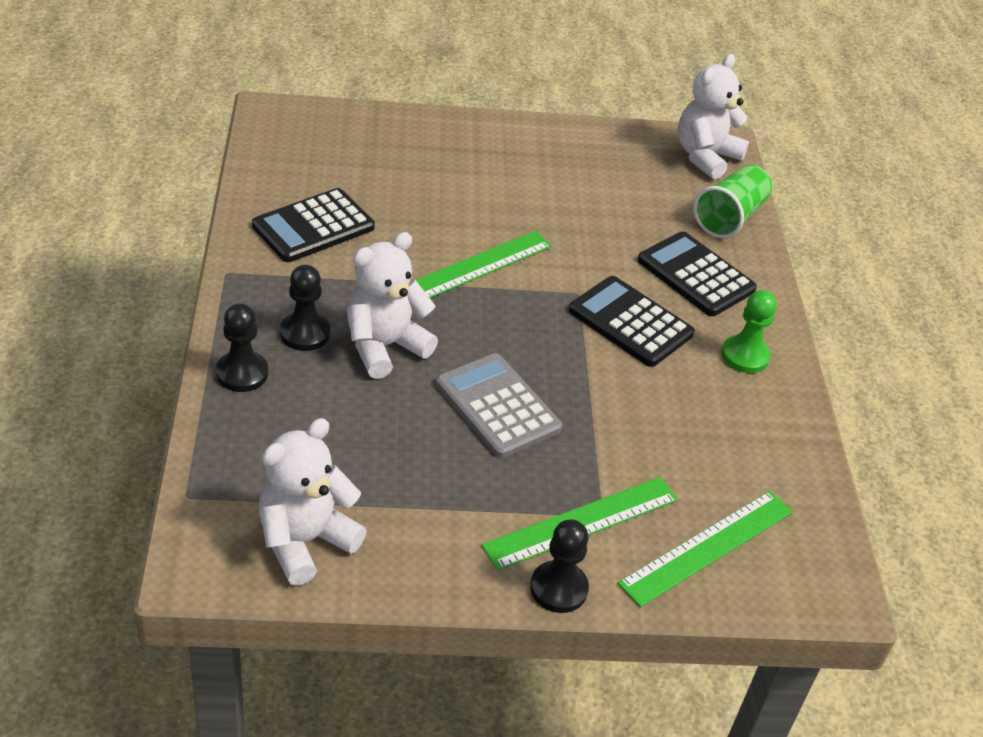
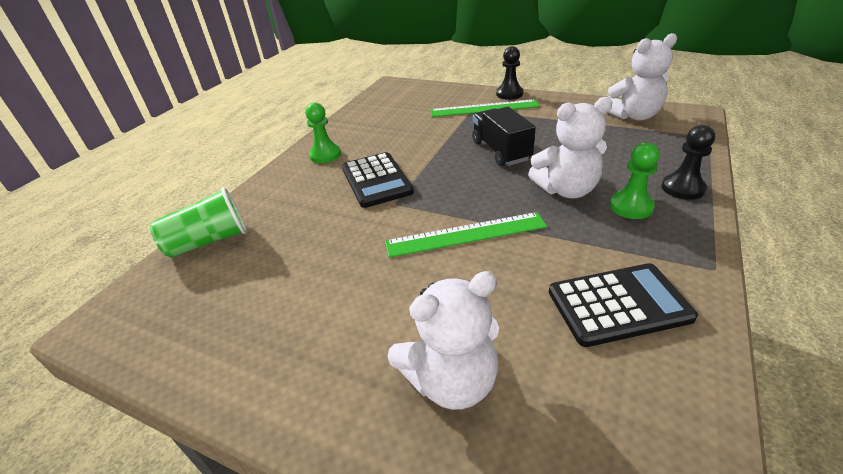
camera: 145 degrees left, 5 degrees down
(305, 333) = (631, 206): black pawn -> green pawn
(497, 406) = (500, 151): grey calculator -> black truck
(695, 275) = (296, 202): black calculator -> none
(705, 157) = (137, 310): white teddy bear -> white teddy bear (451, 380)
(707, 547) = (431, 97): green ruler -> none

